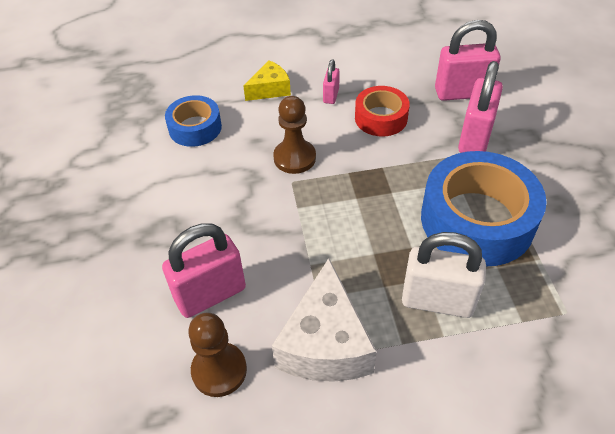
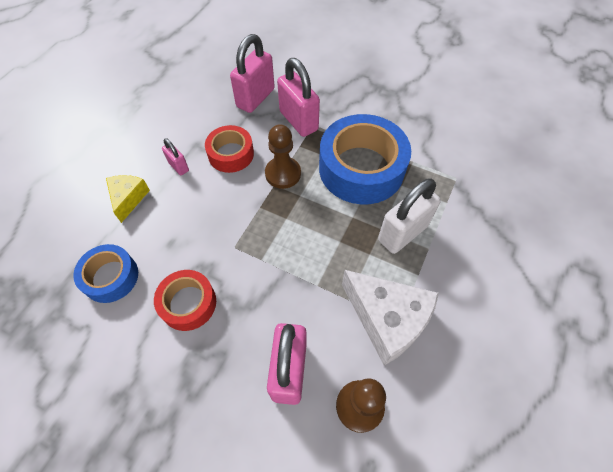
camera: 55 degrees left, 10 degrees up
(213, 187) = (188, 303): none -> red tape
(294, 158) = (214, 230): brown pawn -> brown pawn (283, 174)

